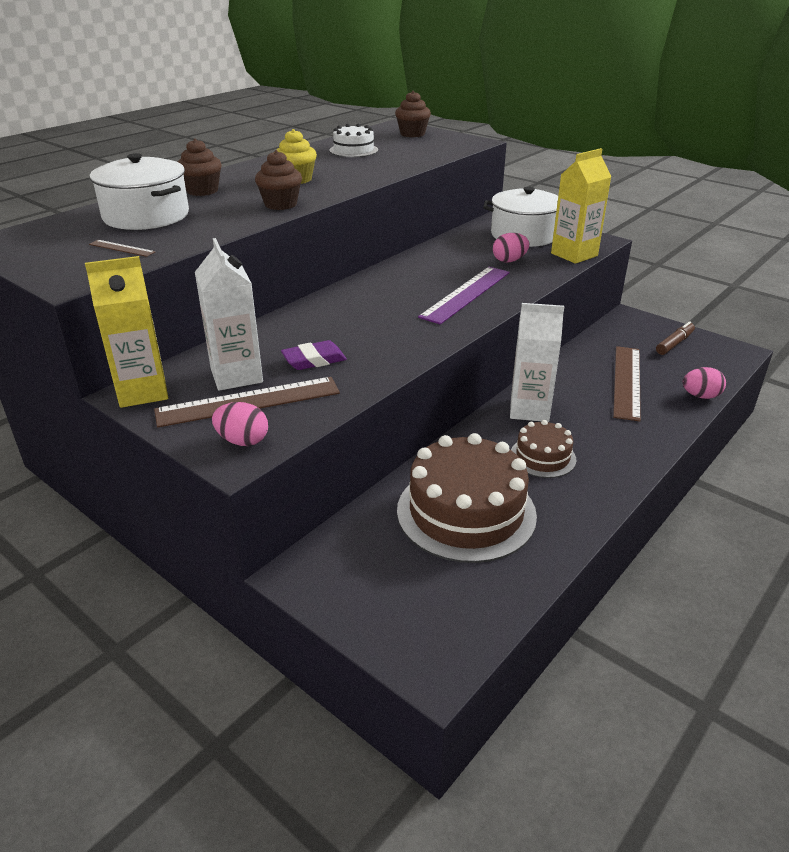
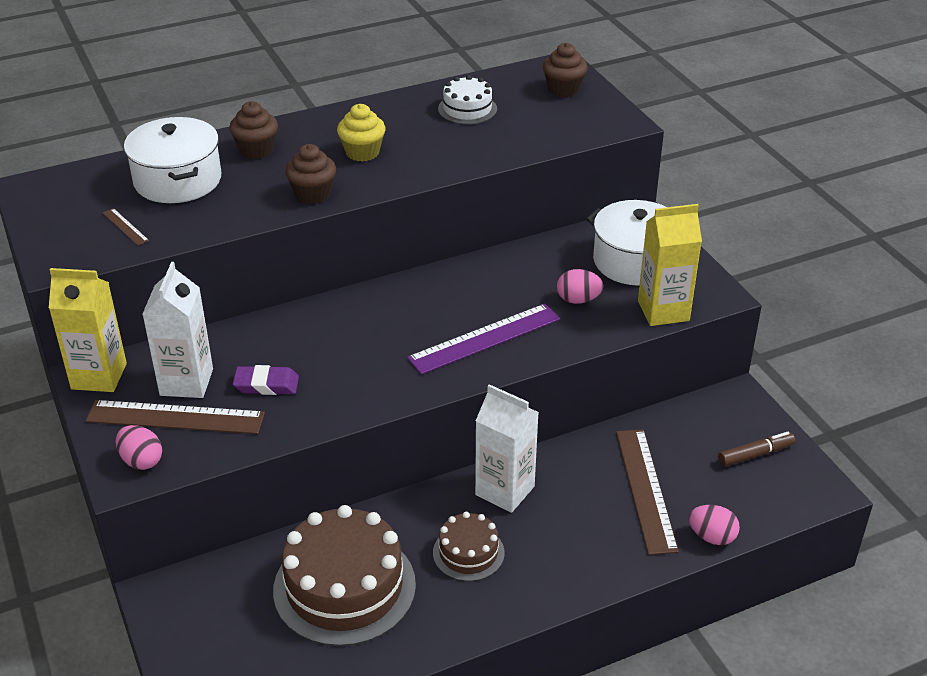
camera: 25 degrees right, 5 degrees up
(627, 381) = (645, 489): brown ruler -> brown ruler turned 45 degrees counterclockwise

